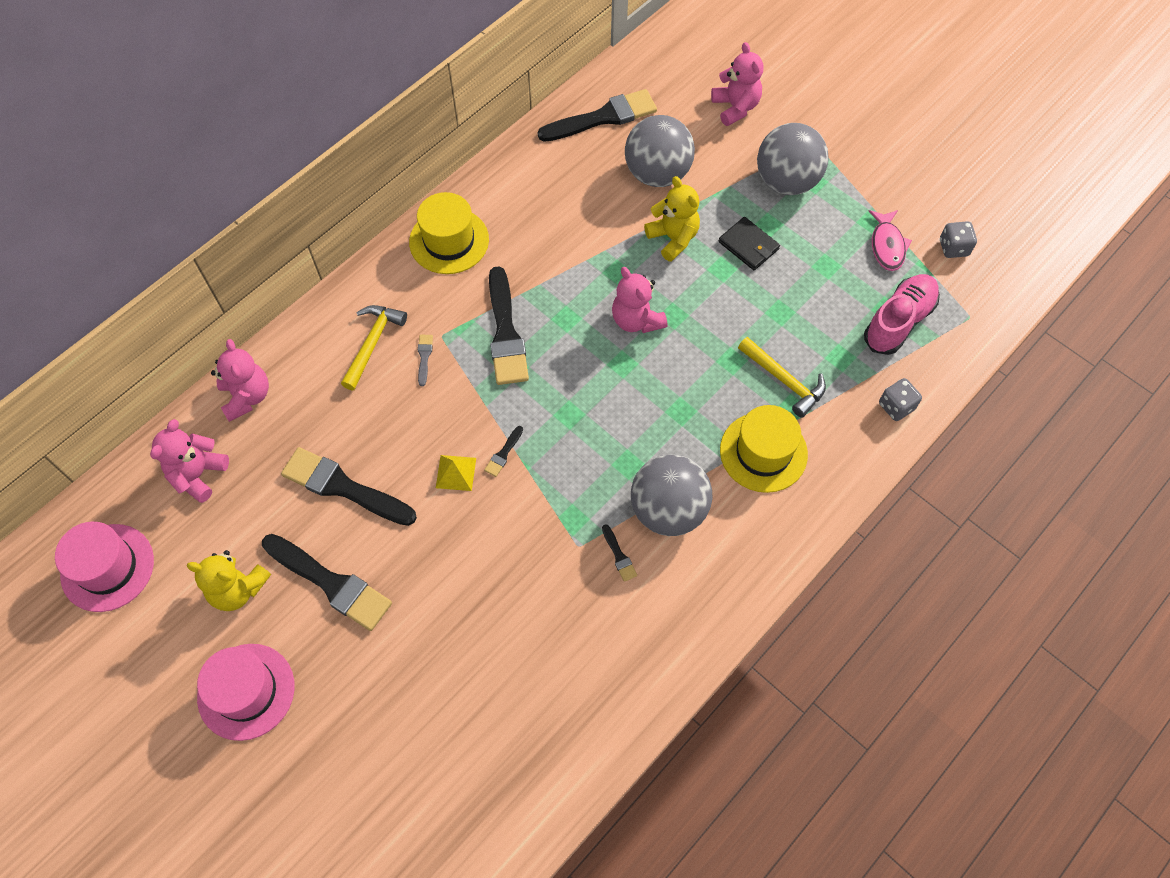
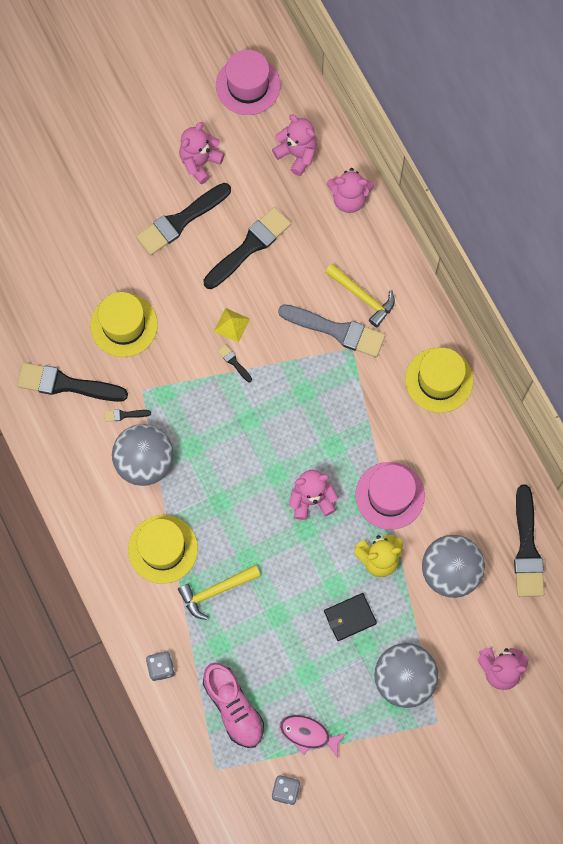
camera: 110 degrees right, 10 degrees up
(238, 589) = (200, 162): yellow teddy bear -> pink teddy bear
(246, 691) = (127, 152): pink hat -> pink hat (390, 495)
(424, 357) = (337, 330): grey brush -> grey brush, size x2.38
(500, 601) = (124, 325): none -> yellow hat
(506, 333) = (336, 396): black brush -> black brush (66, 384)

